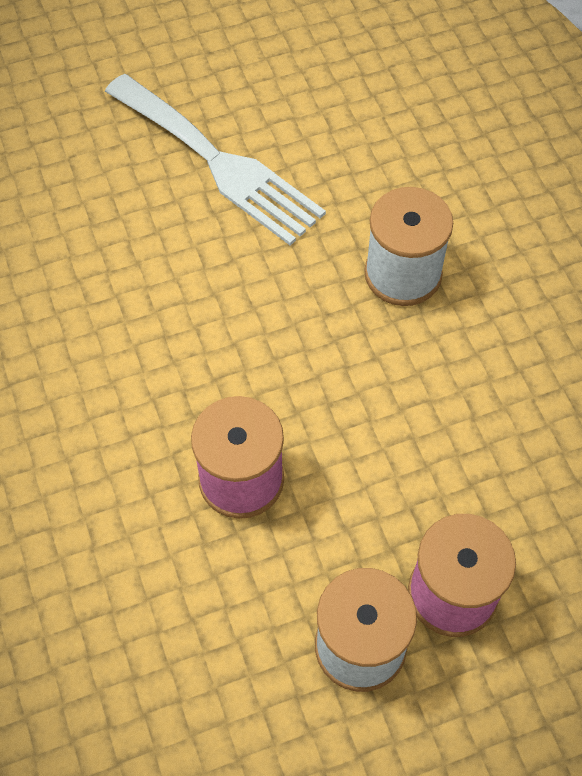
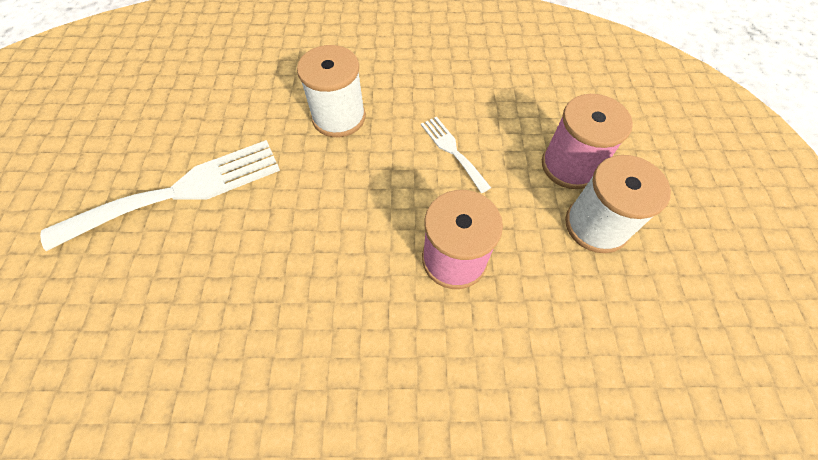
camera: 70 degrees left, 0 degrees up
(409, 430) = (452, 150): none -> white fork

